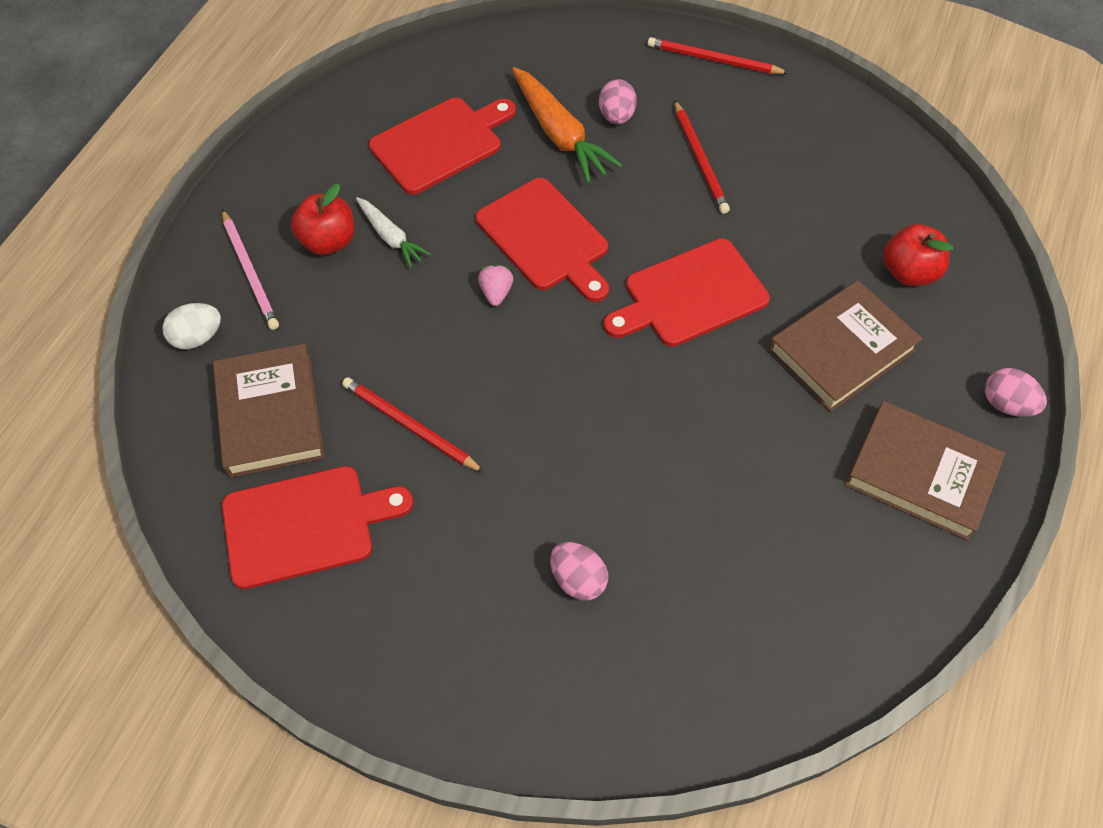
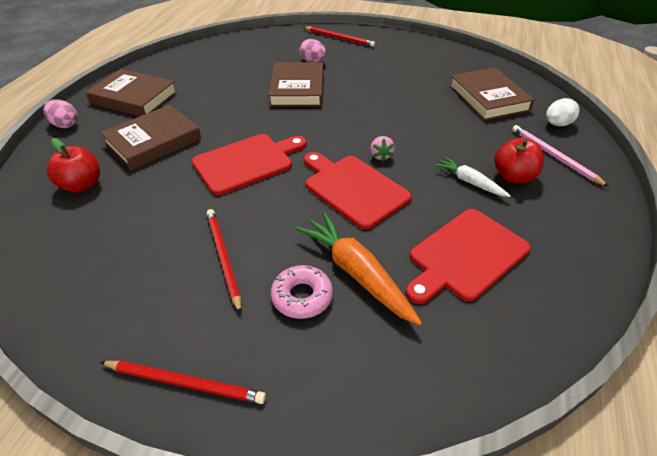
camera: 175 degrees right, 15 degrees down
(305, 525) = (444, 68): red cutting board -> none
(409, 426) = (410, 99): red pencil -> red pencil (339, 38)
(614, 475) = (297, 89): none -> brown book
(616, 116) = (302, 296): pink egg -> pink donut

